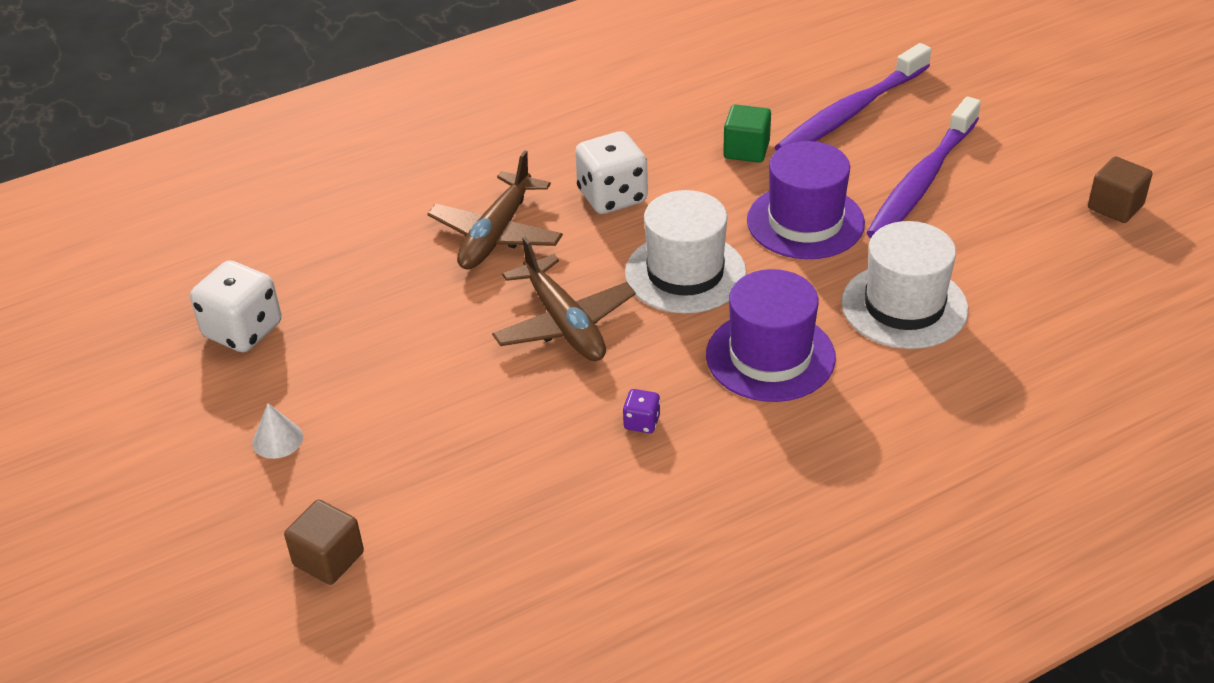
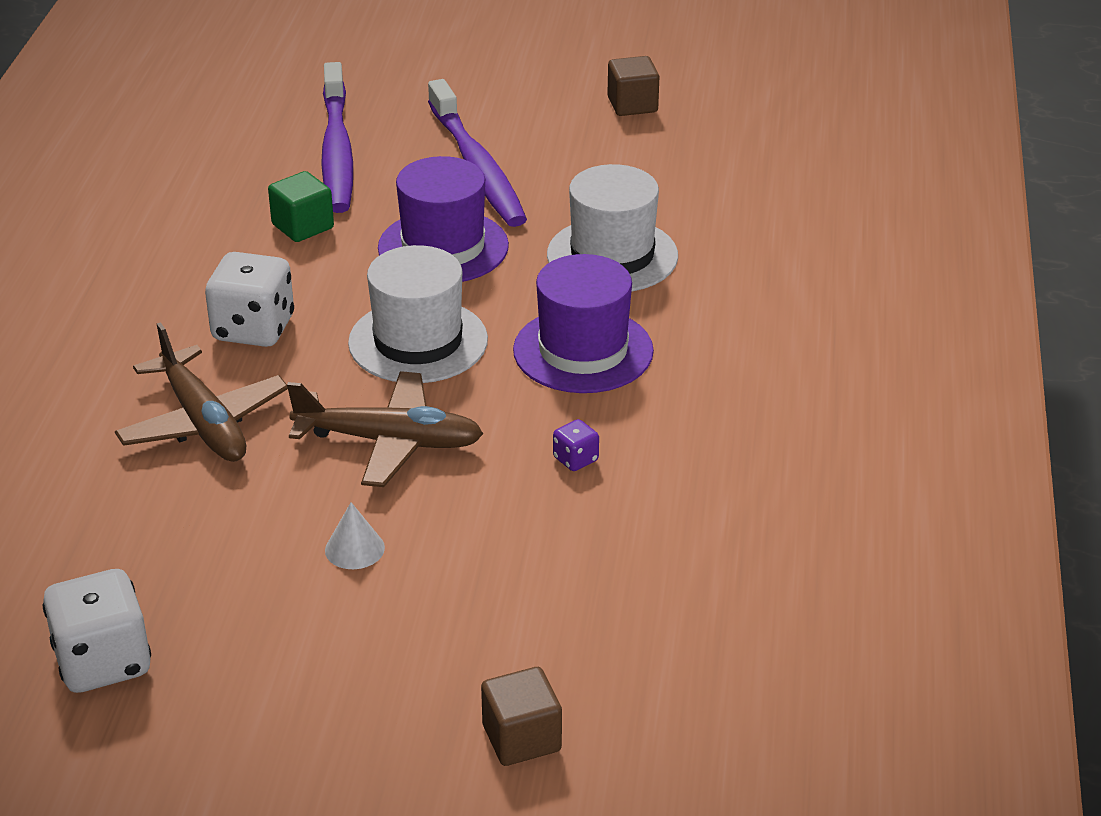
camera: 55 degrees left, 5 degrees down
(277, 439) = (309, 705): white cone -> white cone (354, 549)

